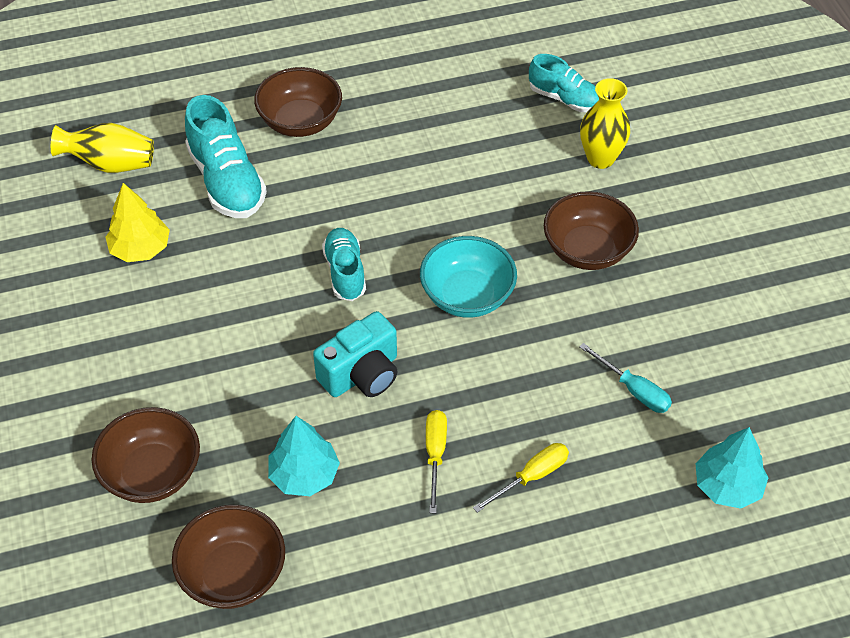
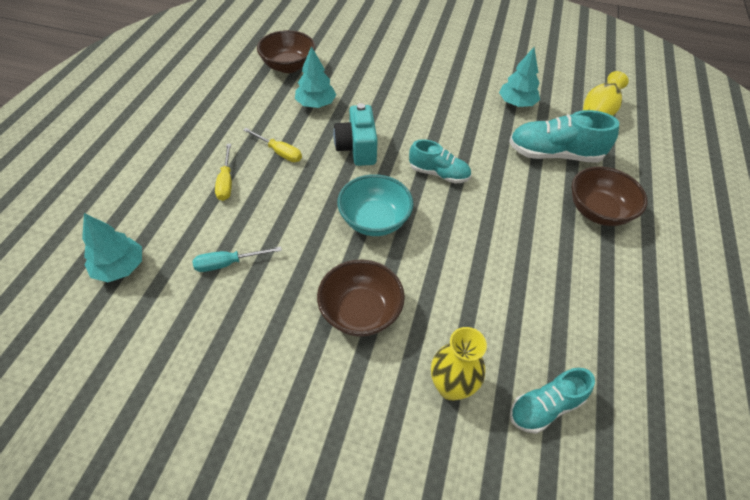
camera: 120 degrees right, 0 degrees up
(140, 249) = (516, 103): yellow tree -> turquoise tree
(152, 473) = (364, 62): brown bowl -> none

